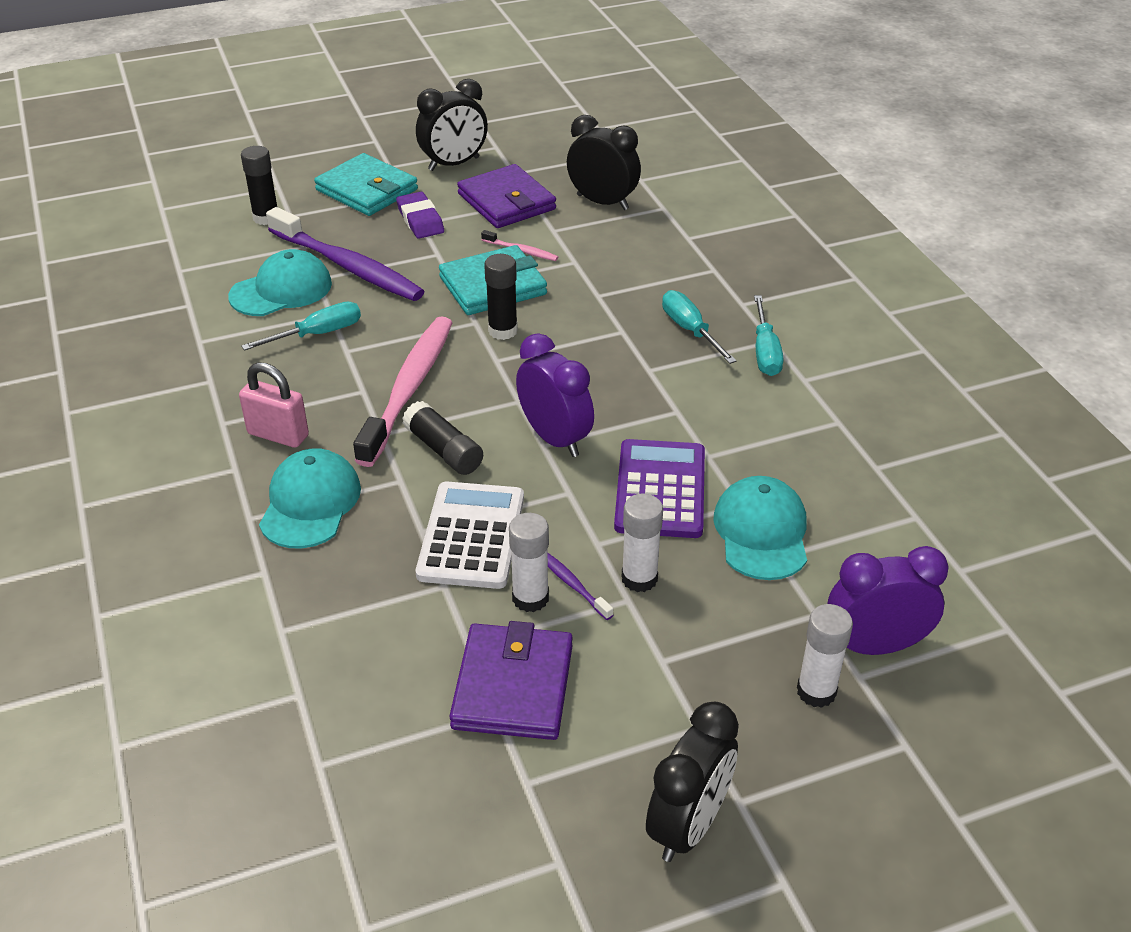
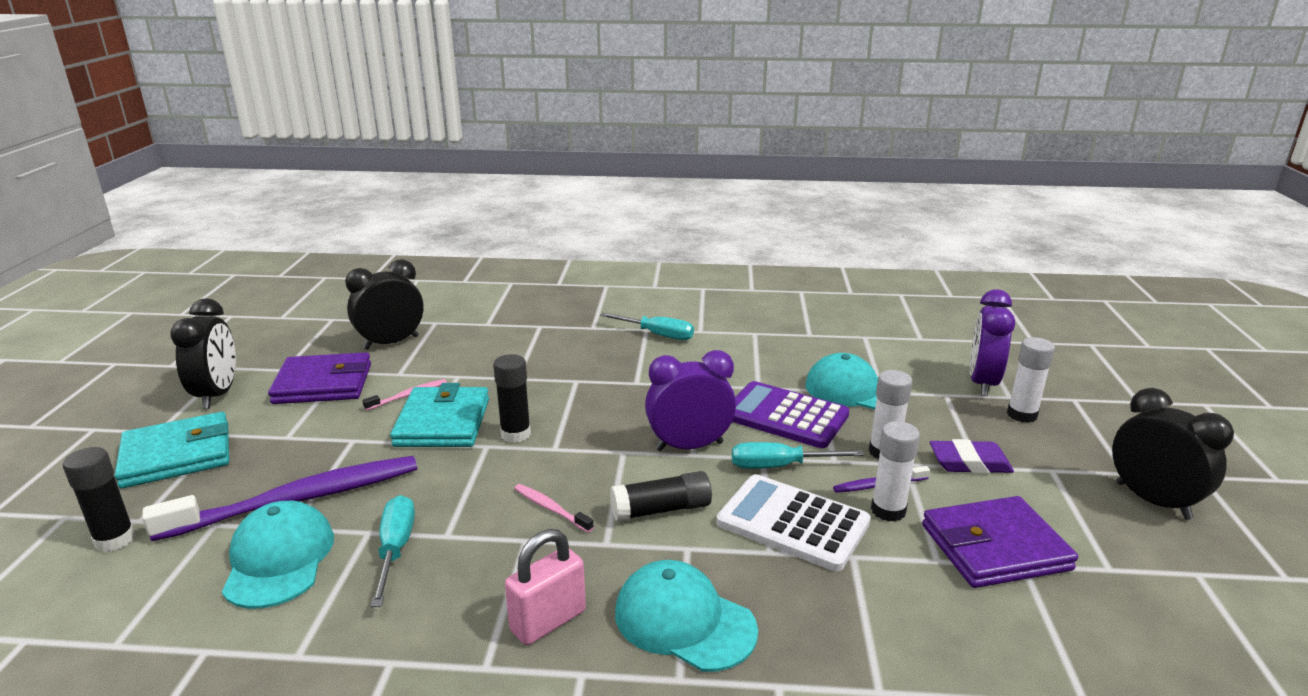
camera: 65 degrees left, 15 degrees down
(409, 389) = (551, 508): pink toothbrush -> pink toothbrush, size x0.42
(420, 220) = (282, 436): purple eraser -> purple eraser (969, 463)
(513, 686) = (995, 547): purple wallet -> purple wallet turned 45 degrees counterclockwise
(690, 330) = (604, 354): turquoise screwdriver -> turquoise screwdriver (779, 466)

